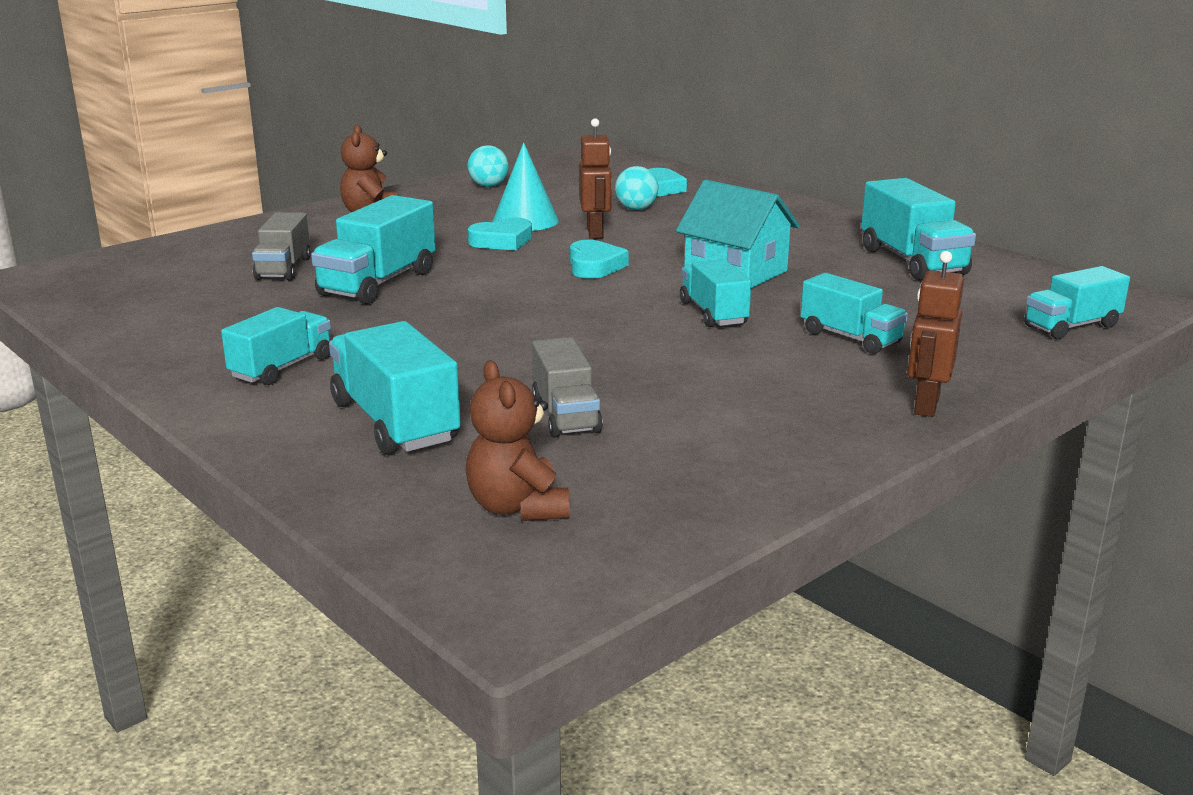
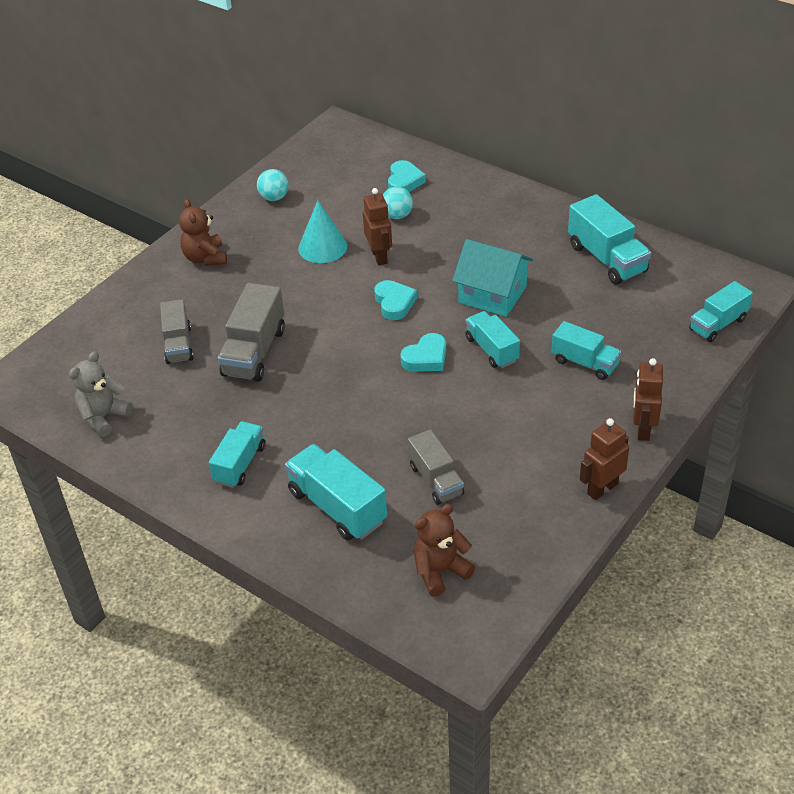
camera: 10 degrees left, 20 degrees up
(134, 310) = (104, 417): none -> grey teddy bear
(378, 283) = (254, 352): turquoise truck -> grey truck
(502, 241) = (317, 280): turquoise heart -> turquoise heart (426, 358)
(517, 507) = (440, 571): brown teddy bear -> brown teddy bear turned 90 degrees clockwise
(837, 455) = (602, 488): none -> brown robot

